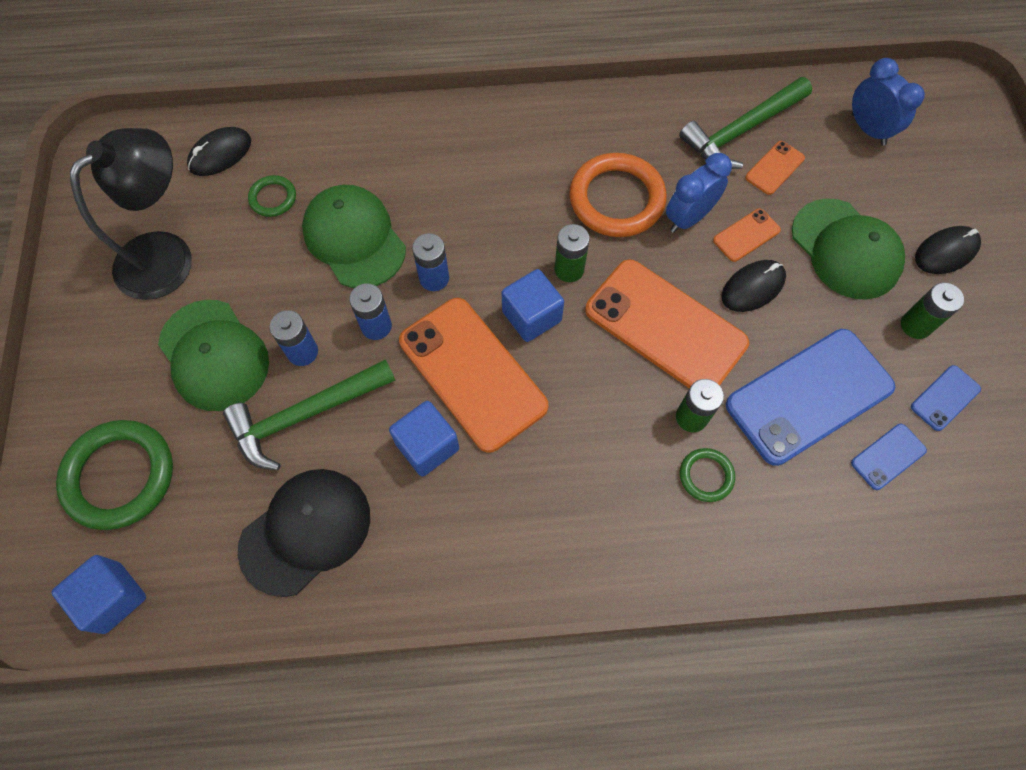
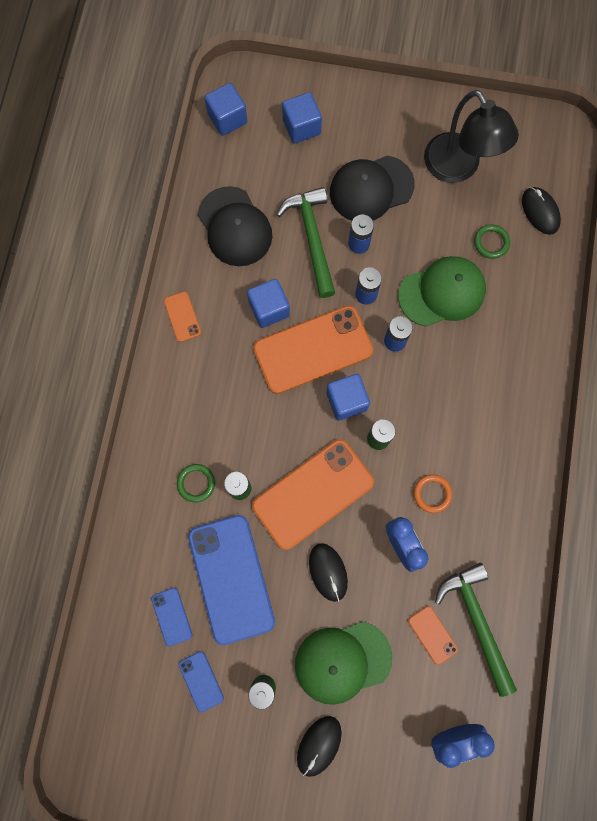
camera: 105 degrees right, 10 degrees up
(120, 476) = (301, 127): green ring -> blue cube
(214, 355) = (371, 189): green cap -> black cap
(616, 199) = (432, 494): orange ring -> orange ring, size x0.49
(746, 235) = (374, 585): orange phone -> orange phone (182, 317)
(945, 252) = (319, 745): black mouse -> black mouse turned 45 degrees clockwise

